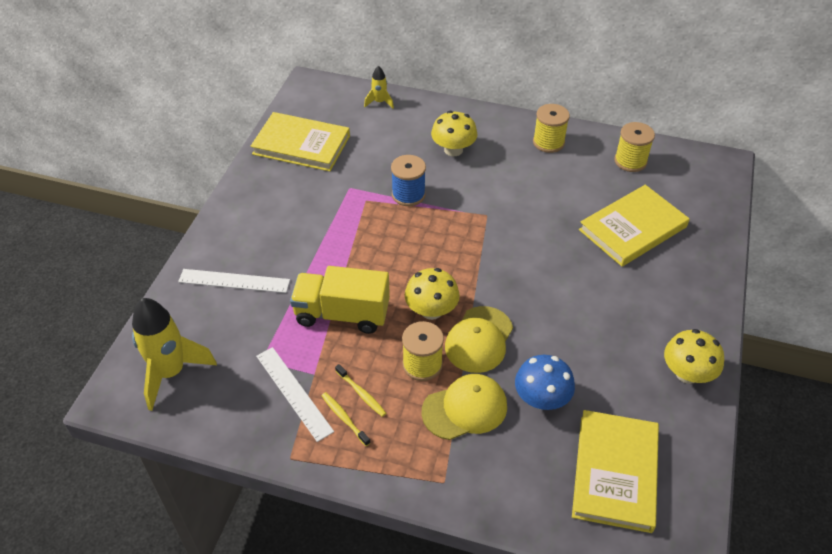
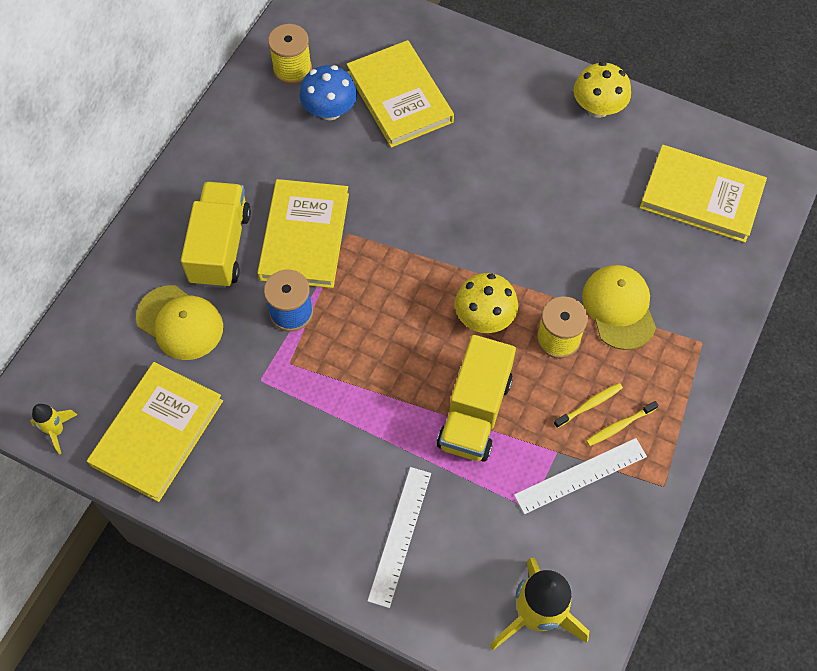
camera: 80 degrees left, 15 degrees up
(379, 102) = (95, 320): yellow rocket -> yellow rocket (56, 431)
(453, 150) = (221, 247): yellow mushroom -> yellow truck
(476, 192) = (304, 236): none -> yellow book
(479, 339) = (532, 278): yellow cap -> yellow cap (180, 323)
(541, 399) = (614, 237): blue mushroom -> blue mushroom (330, 110)
(548, 142) = (236, 141): yellow spool -> none

